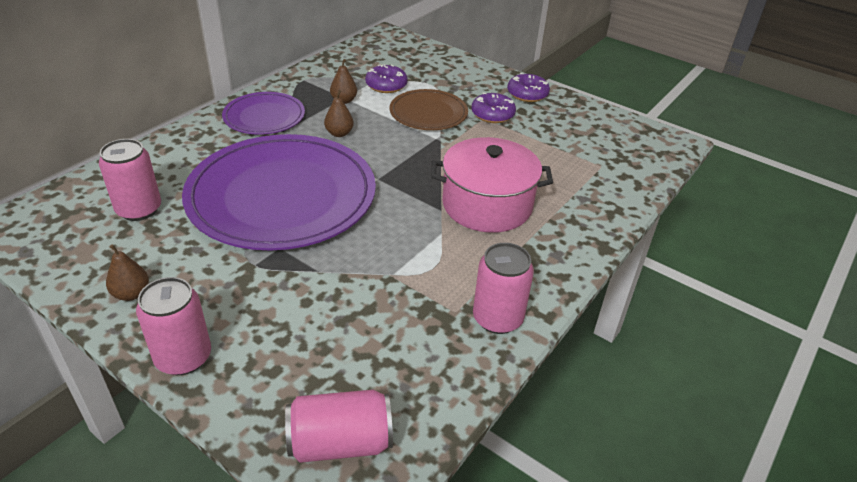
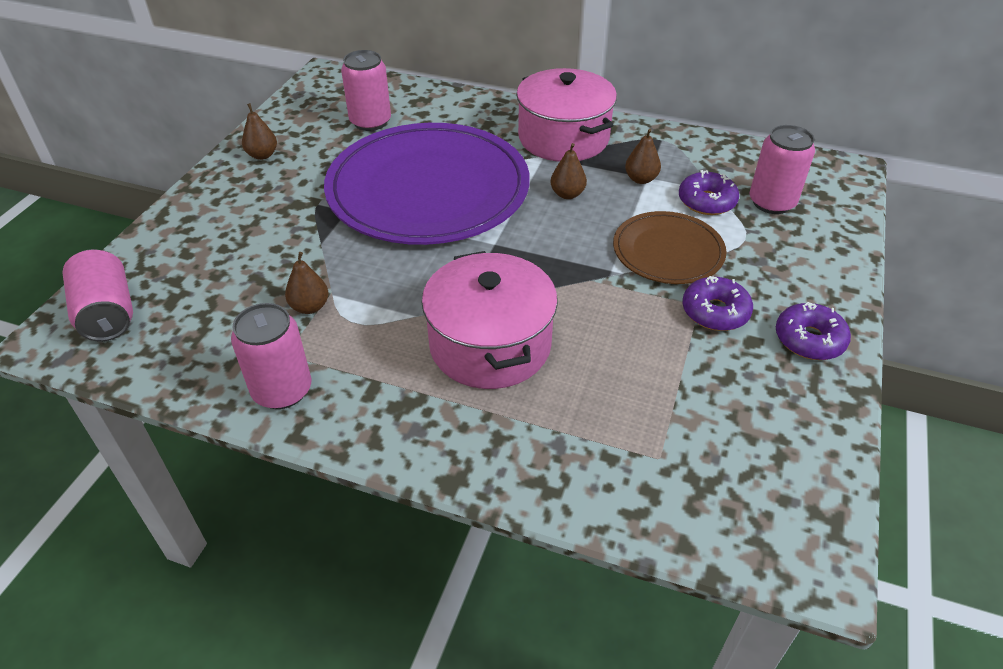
camera: 75 degrees right, 5 degrees up
(183, 357) = (195, 203): pink can -> pink can (772, 202)
(264, 117) = (563, 138): purple plate -> pink pot
(403, 289) = (310, 307): none -> brown pear

